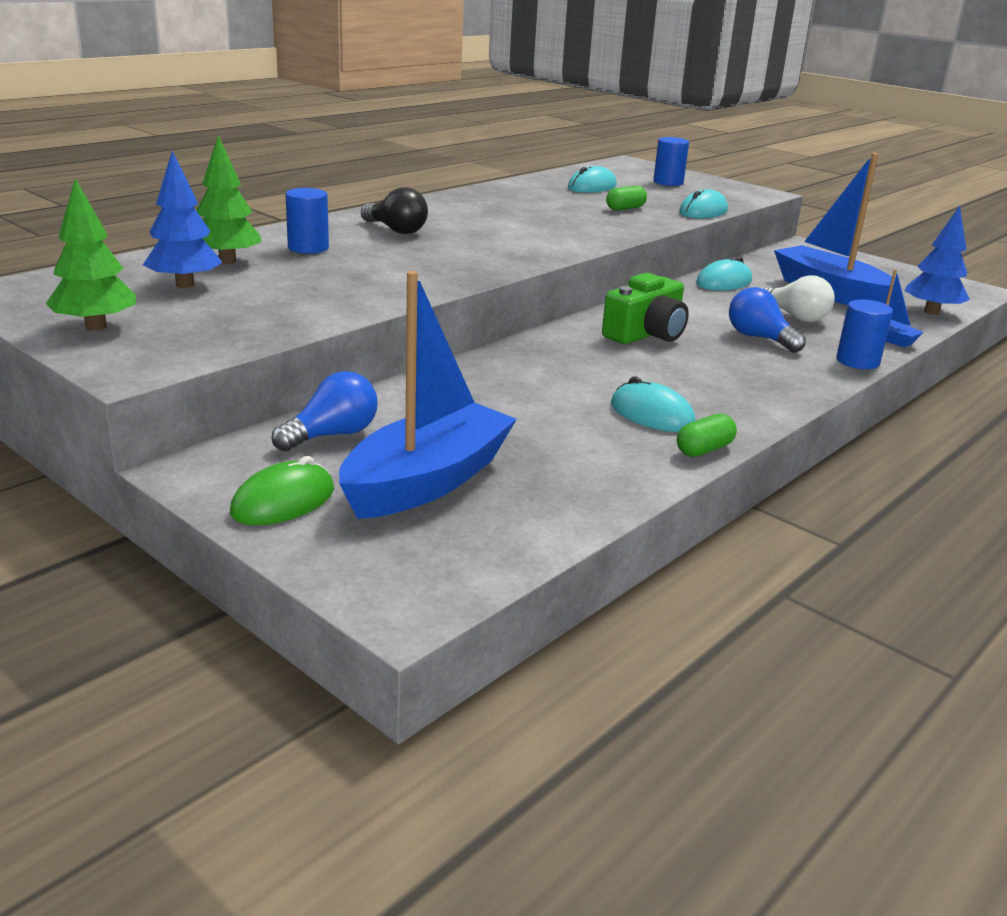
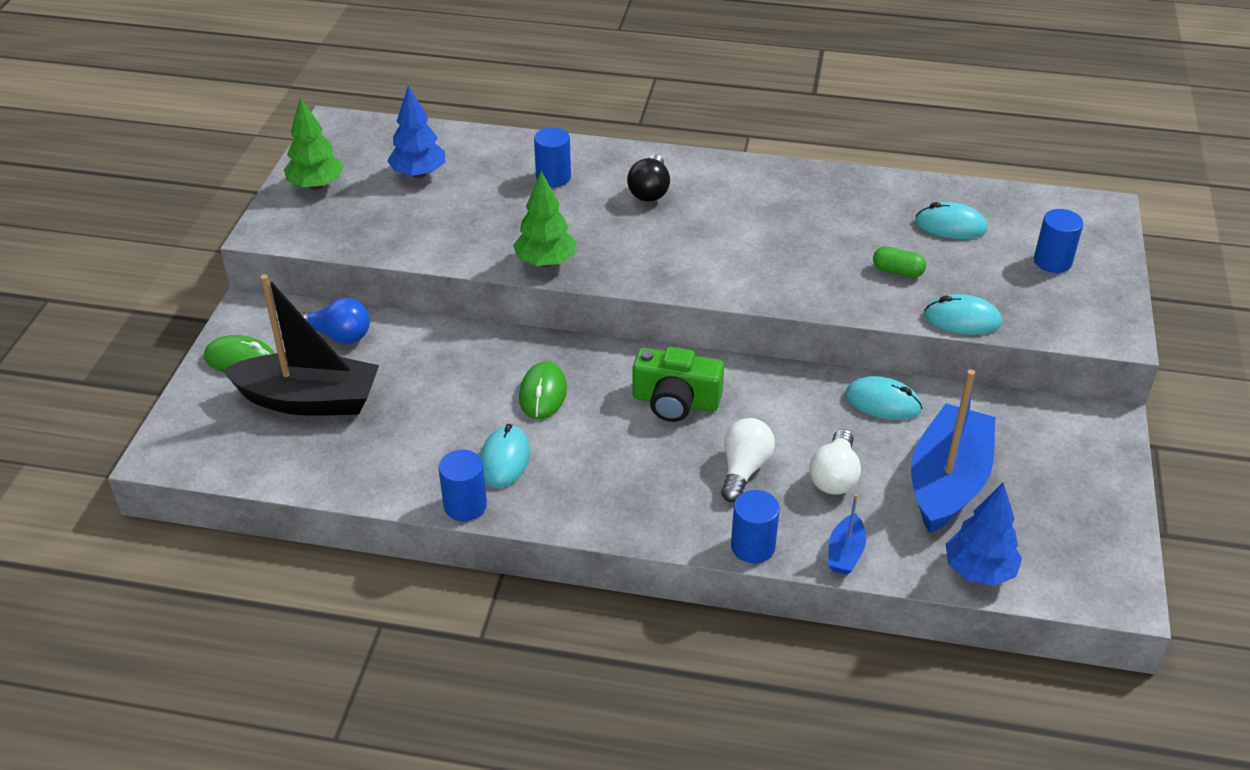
camera: 60 degrees right, 15 degrees up
(227, 261) = (483, 163): green tree -> green tree (545, 262)
(427, 481) = (309, 400): blue boat -> black boat
(572, 374) = (543, 394): none -> green mouse
(704, 450) = (465, 505): green capsule -> blue cylinder
(759, 338) = (744, 469): blue light bulb -> white light bulb

